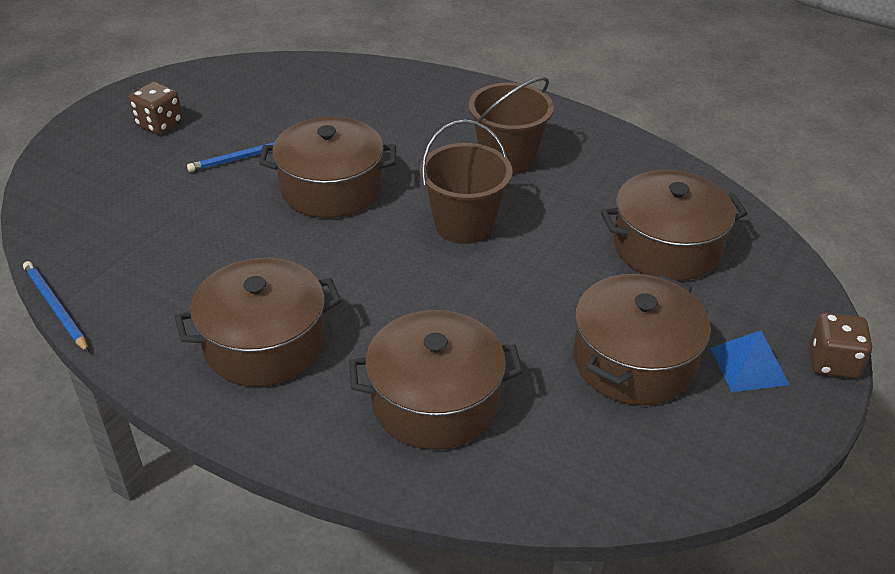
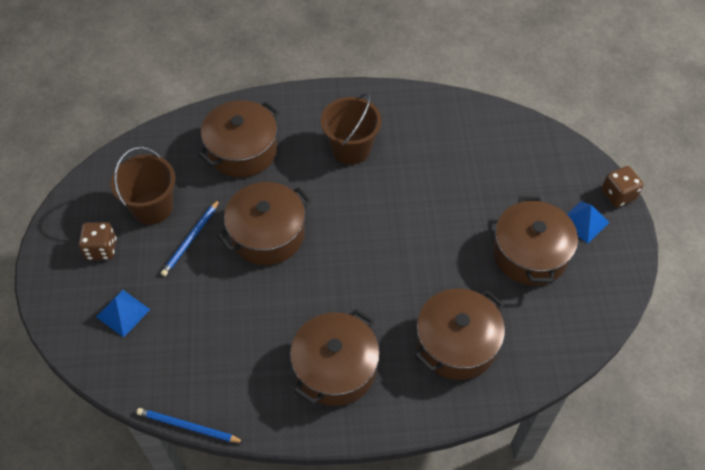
camera: 35 degrees left, 15 degrees up
(116, 181) = (123, 313): none -> blue pyramid
(464, 224) = (369, 215): brown bucket -> brown bucket (152, 207)
(666, 246) = (488, 165): brown pot -> brown pot (242, 150)

